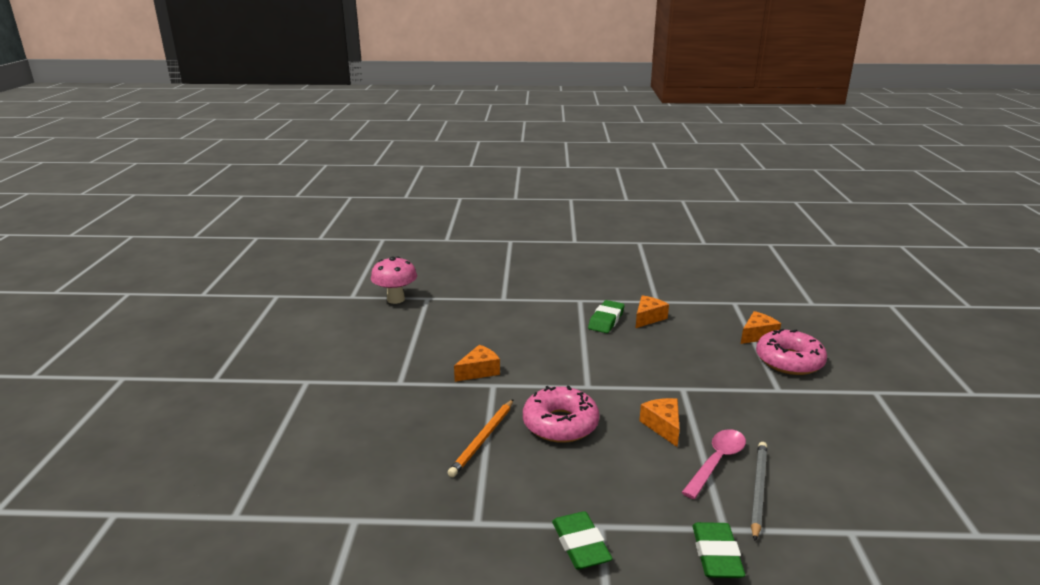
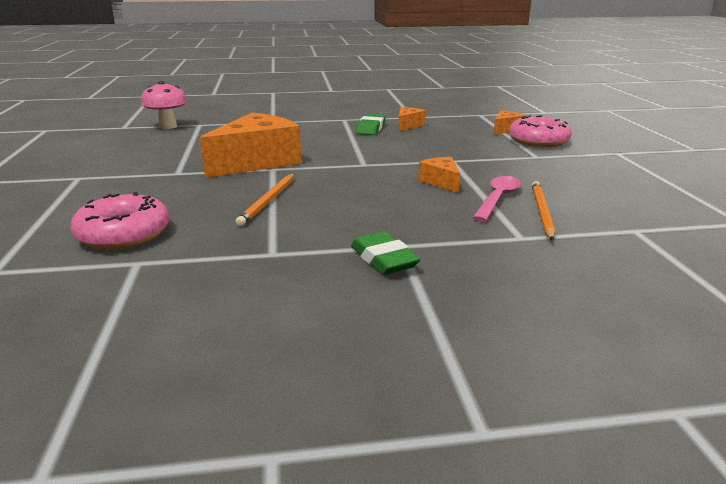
camera: 10 degrees left, 0 degrees up
(479, 371) = (257, 162): orange cheese -> orange cheese, size x2.12
(560, 424) = (343, 187): pink donut -> pink donut (124, 234)
(716, 555) = (519, 254): green eraser -> none
(758, 490) = (541, 212): grey pencil -> orange pencil

